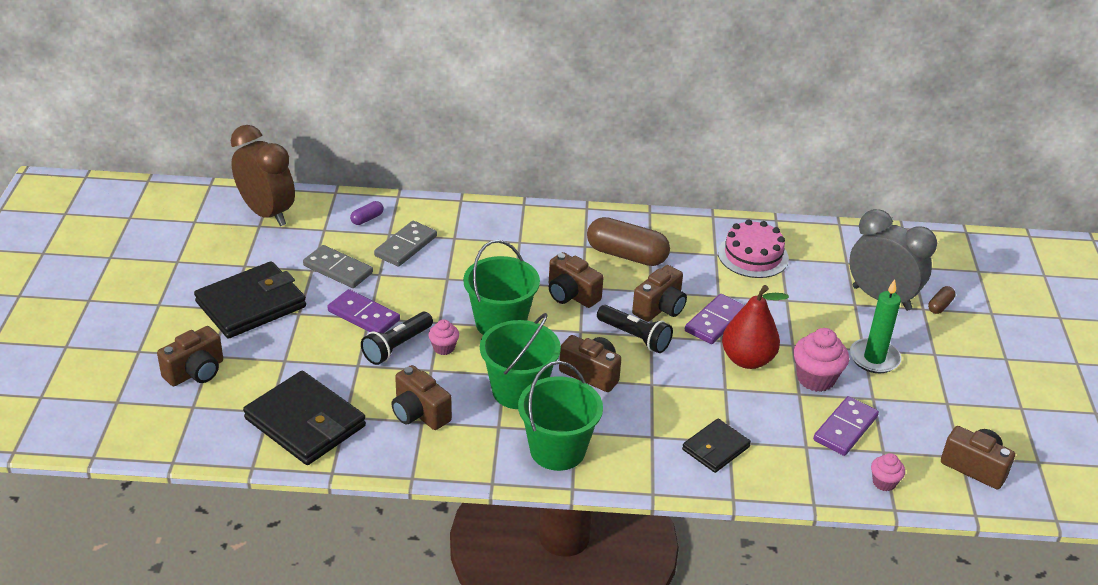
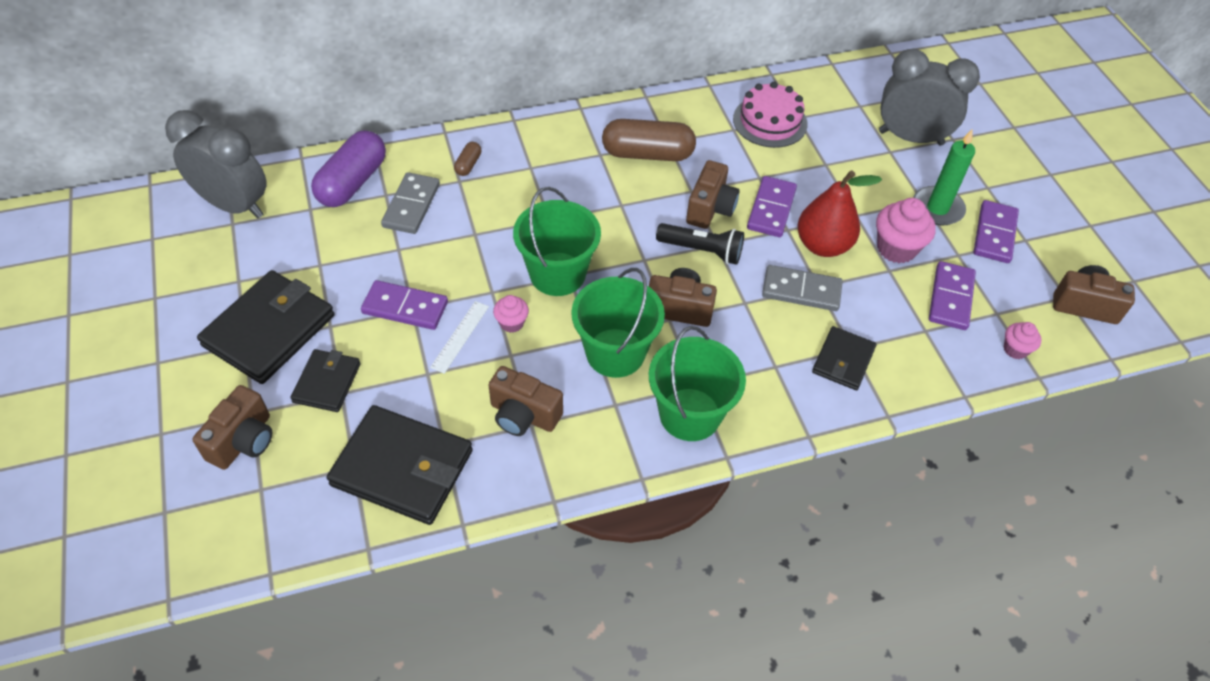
camera: 20 degrees left, 15 degrees up
(267, 213) = (234, 205): brown clock -> grey clock
(277, 351) = (327, 383): none -> black wallet
(338, 269) = (349, 256): grey domino -> grey domino (801, 290)
(367, 219) = (352, 182): purple capsule -> purple capsule, size x2.22
(397, 346) = (460, 336): black flashlight -> white ruler
(571, 295) = (614, 218): brown camera -> none
(918, 391) = (994, 234): none -> purple domino
(940, 306) = (966, 132): brown capsule -> brown capsule (468, 165)

